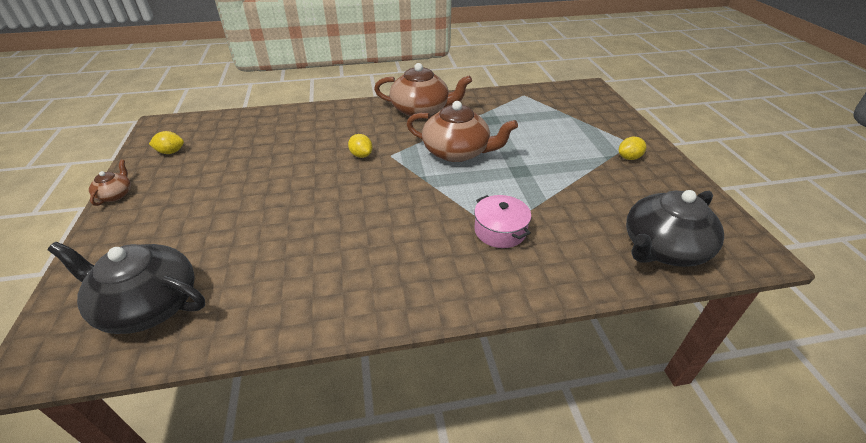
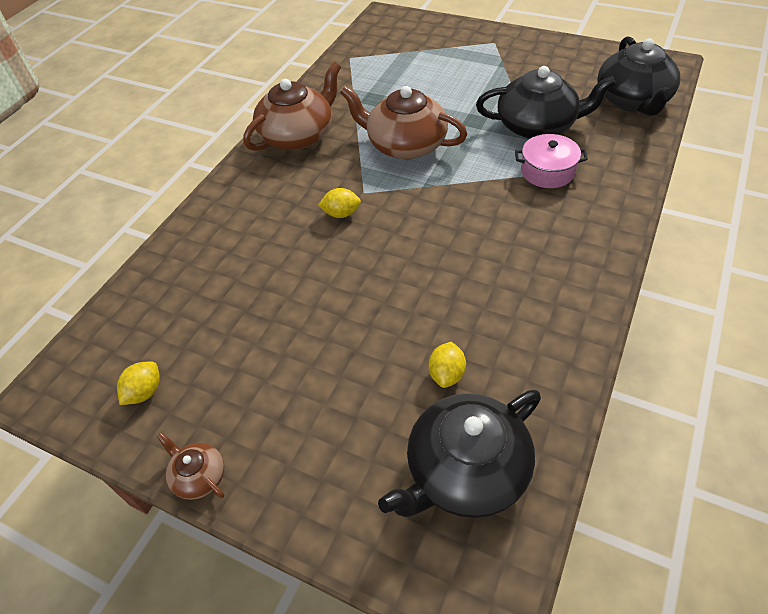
camera: 50 degrees left, 10 degrees up
(457, 152) = (405, 144): brown teapot -> brown teapot turned 120 degrees counterclockwise
(552, 204) = (537, 126): none -> black teapot
(629, 158) = (513, 55): yellow lemon -> yellow lemon (446, 374)

